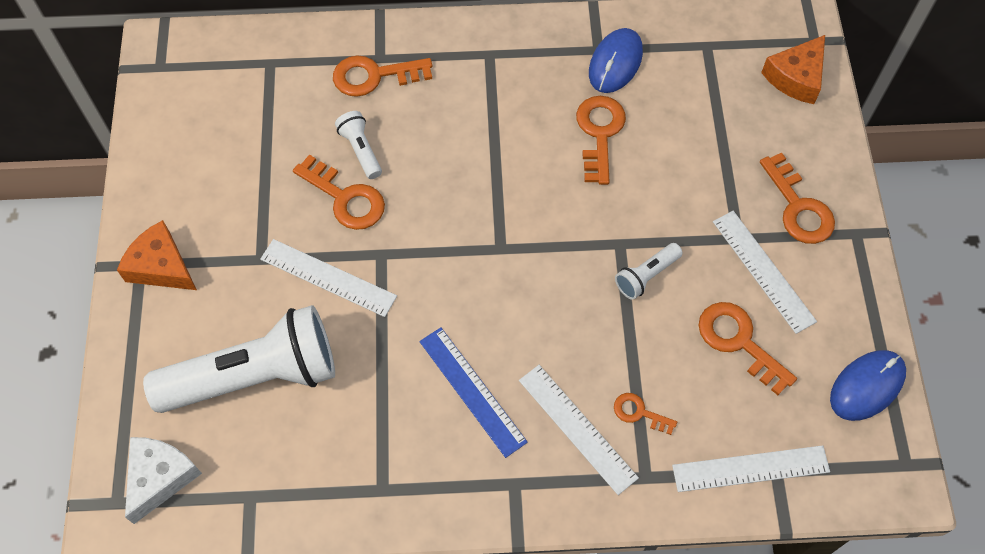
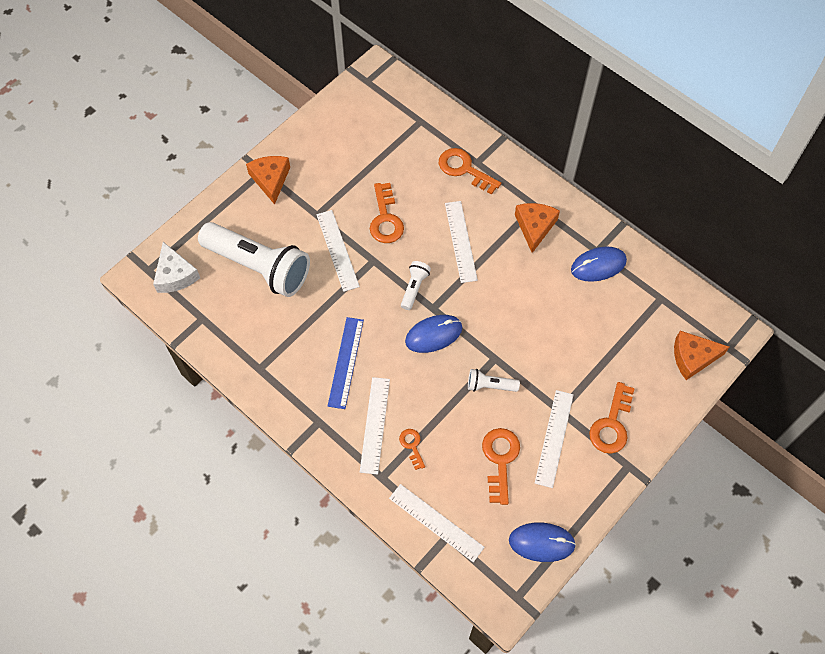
camera: 45 degrees right, 0 degrees up
(160, 477) = (175, 275): white cheese -> white cheese turned 90 degrees clockwise
(361, 150) = (417, 201): white flashlight -> white flashlight (414, 288)
(453, 153) = (461, 241): none -> white ruler
(512, 76) = (534, 227): none -> orange cheese
(532, 275) = (433, 334): none -> blue mouse
(600, 133) = (547, 295): orange key -> none

